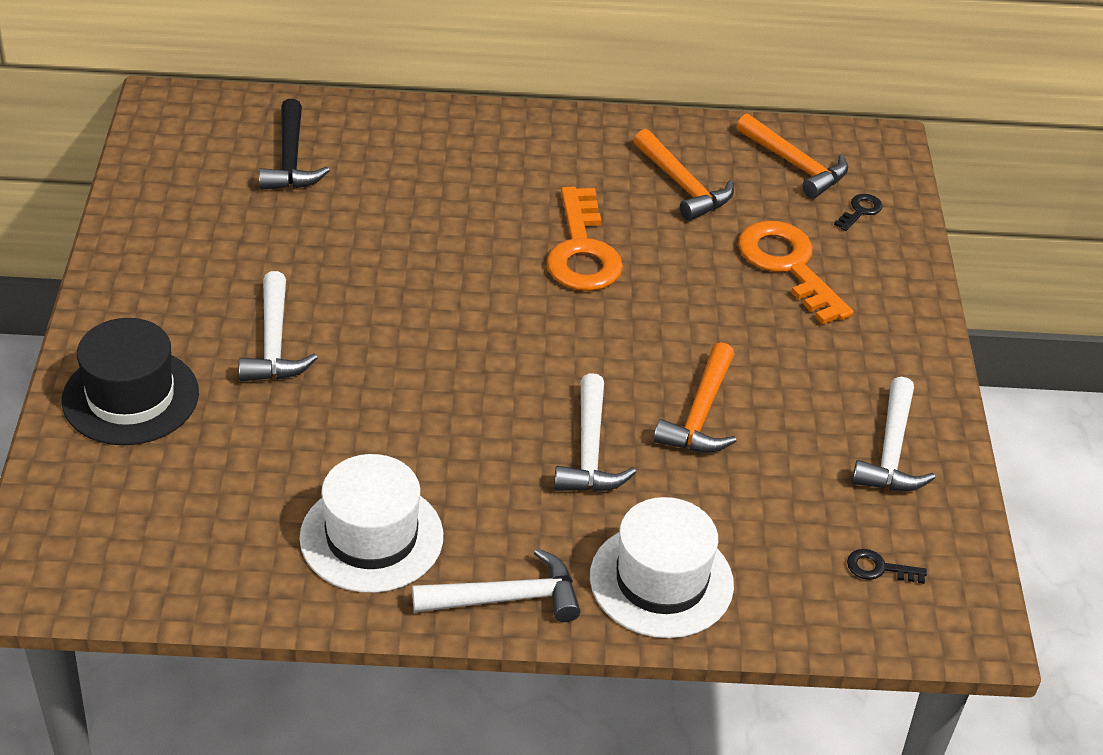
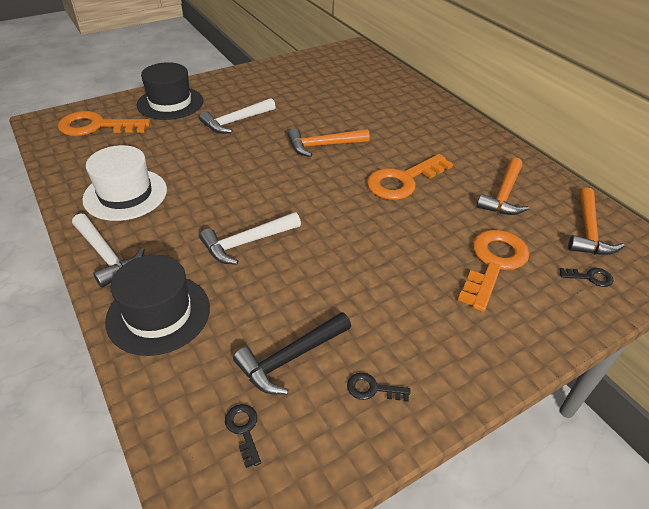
camera: 60 degrees right, 0 degrees up
(121, 514) = (96, 126): none -> orange key
(290, 159) = (359, 83): black hammer -> black hammer (291, 358)
(661, 580) = (158, 314): white hat -> black hat
(700, 414) = (318, 275): orange hammer -> orange hammer (323, 145)
(891, 451) = (372, 389): white hammer -> black key

